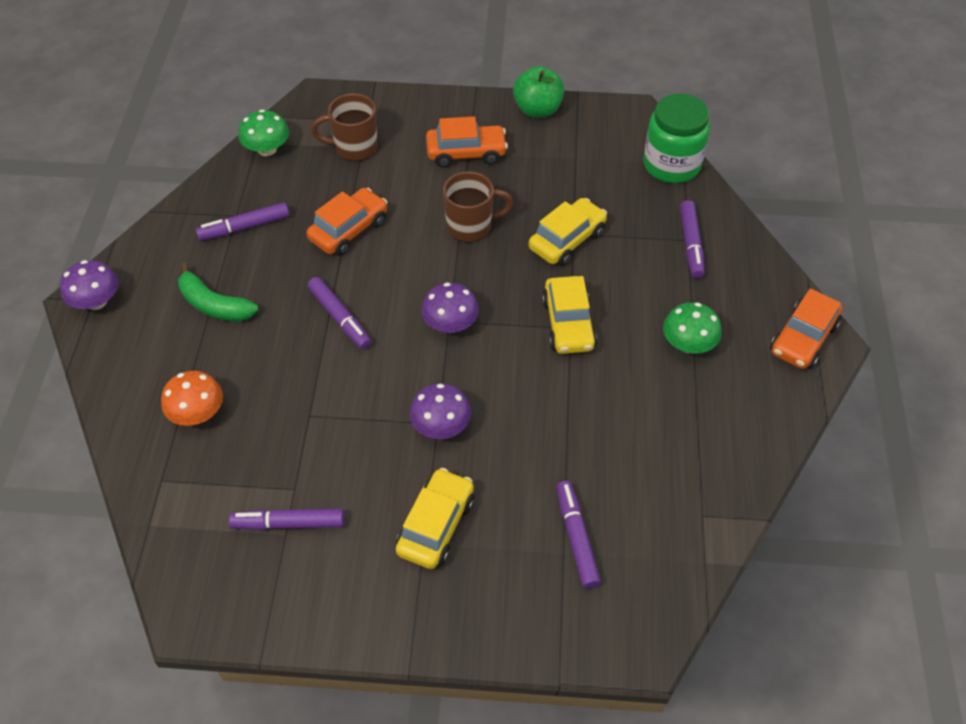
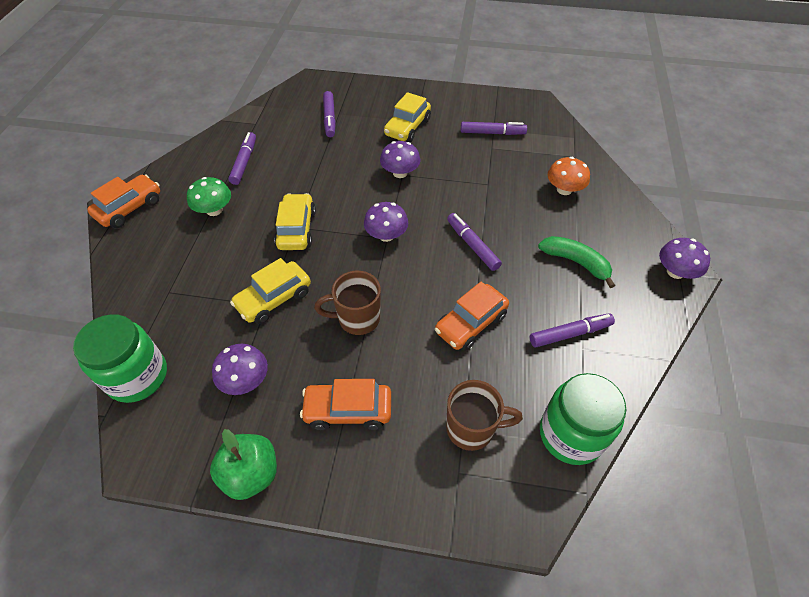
camera: 175 degrees left, 0 degrees up
(267, 149) = (571, 434): green mushroom -> green jar
(568, 168) = (245, 380): none -> purple mushroom
(691, 244) = (168, 287): purple marker -> purple marker (244, 162)

